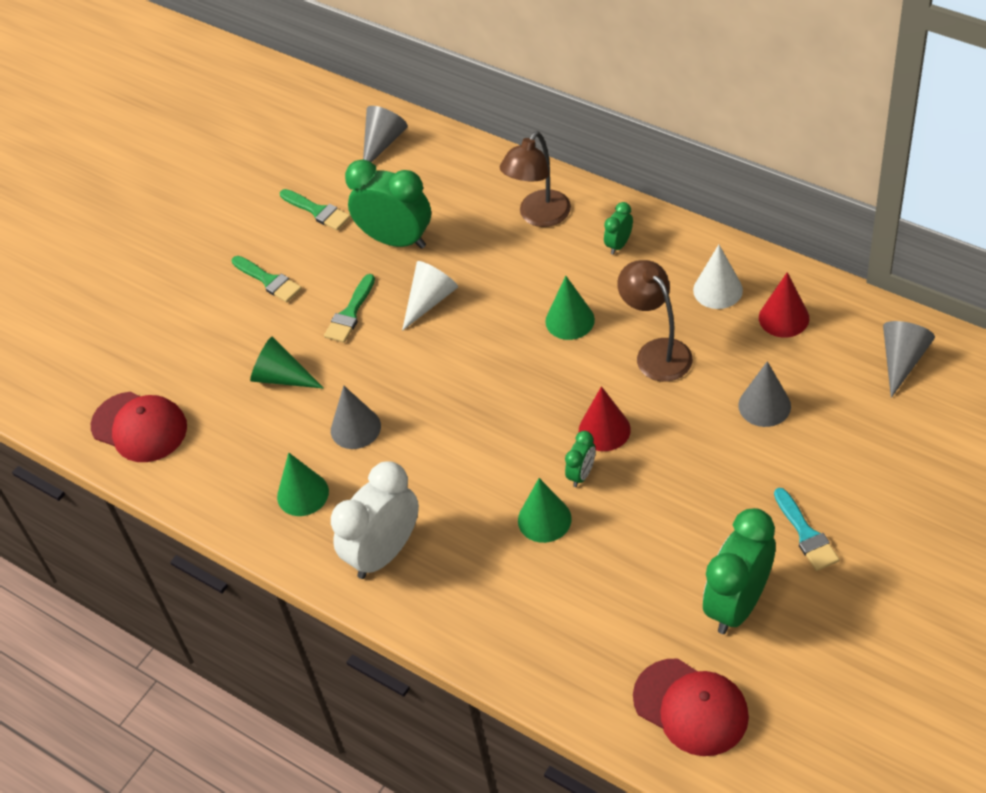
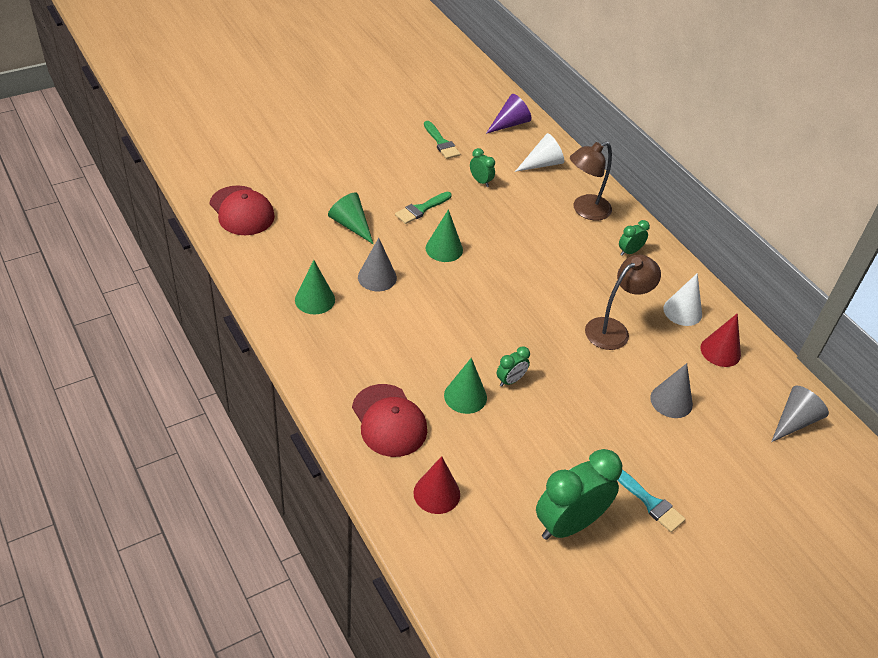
camera: 15 degrees right, 5 degrees down
(269, 281) = (382, 167): green brush -> none
(382, 143) = (509, 124): grey cone -> purple cone
(384, 552) = (342, 362): white clock -> none
(396, 240) = (480, 181): green clock -> green clock, size x0.47
(429, 300) = (478, 226): white cone -> white cone (542, 164)
(570, 320) = (565, 281): green cone -> green cone (444, 249)
(604, 430) = (545, 360): red cone -> red cone (436, 493)
(656, 352) = (613, 329): brown lamp -> brown lamp turned 60 degrees clockwise
(691, 707) = (488, 578): red cap -> red cap (389, 421)
(806, 534) = (650, 502): turquoise brush -> turquoise brush turned 45 degrees counterclockwise

